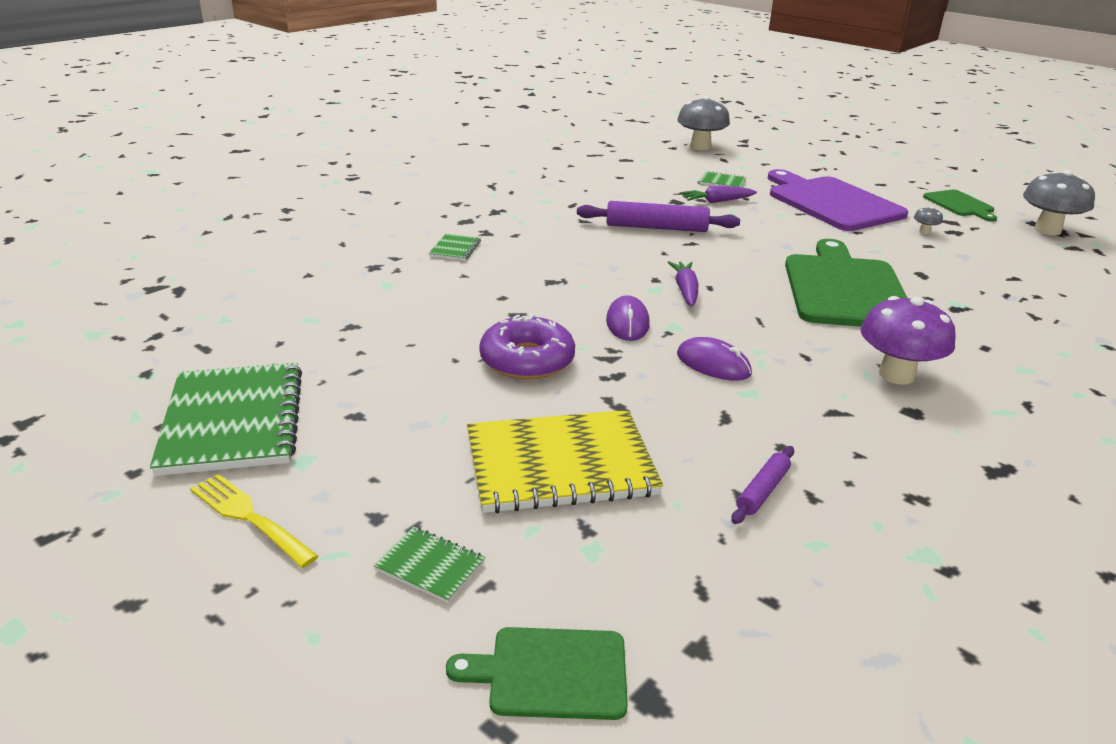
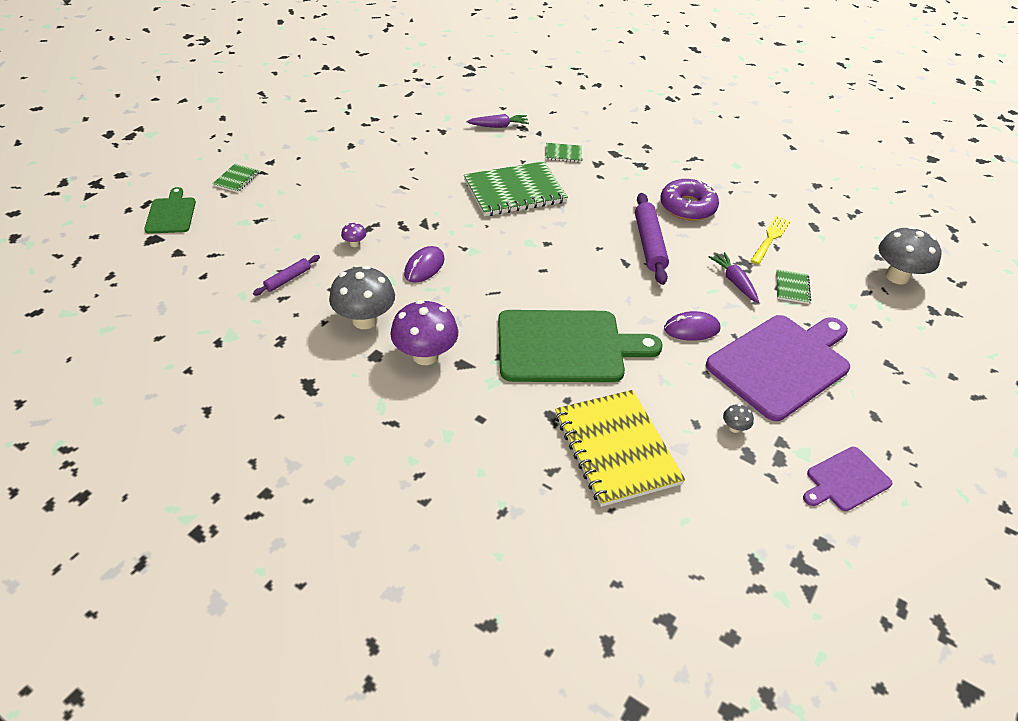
camera: 80 degrees right, 15 degrees up
(233, 421) = (343, 114): green notebook -> green notebook (515, 191)
(250, 518) = (271, 132): yellow fork -> yellow fork (770, 239)
(527, 360) = (415, 193): purple donut -> purple donut (687, 207)
(560, 465) = (310, 210): yellow notebook -> yellow notebook (616, 449)
(627, 323) = (473, 230): purple mouse -> purple mouse (691, 329)
(661, 420) = (354, 244): none -> purple mushroom
(685, 290) = (533, 257): purple carrot -> purple carrot (498, 126)
(762, 491) = (288, 279): purple rolling pin -> purple rolling pin turned 75 degrees counterclockwise
(960, 205) = (845, 480): green cutting board -> purple cutting board
(1047, 230) = (803, 552): grey mushroom -> grey mushroom (365, 320)

